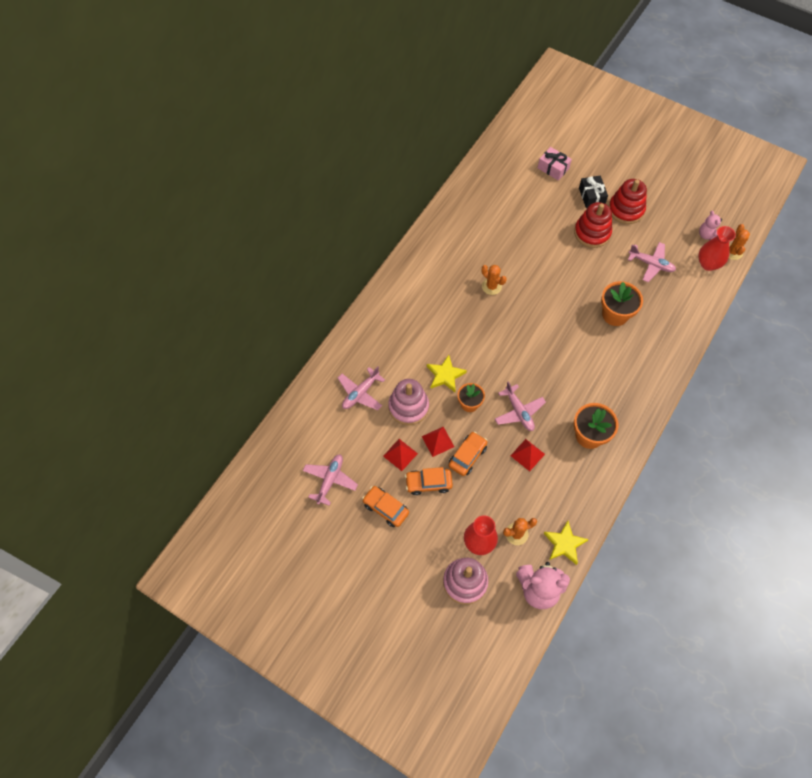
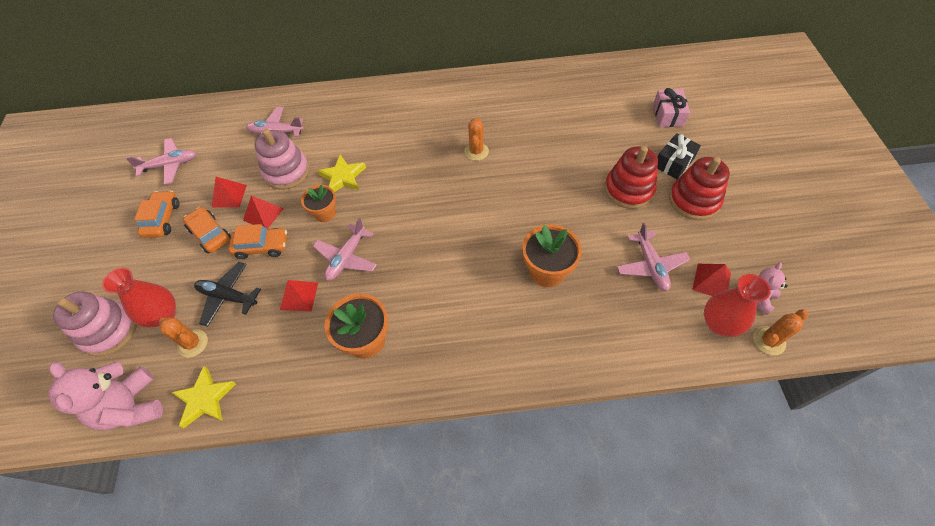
camera: 55 degrees right, 5 degrees down
(494, 496) = (228, 297): none -> black plane
(682, 246) = (711, 281): none -> red pyramid

